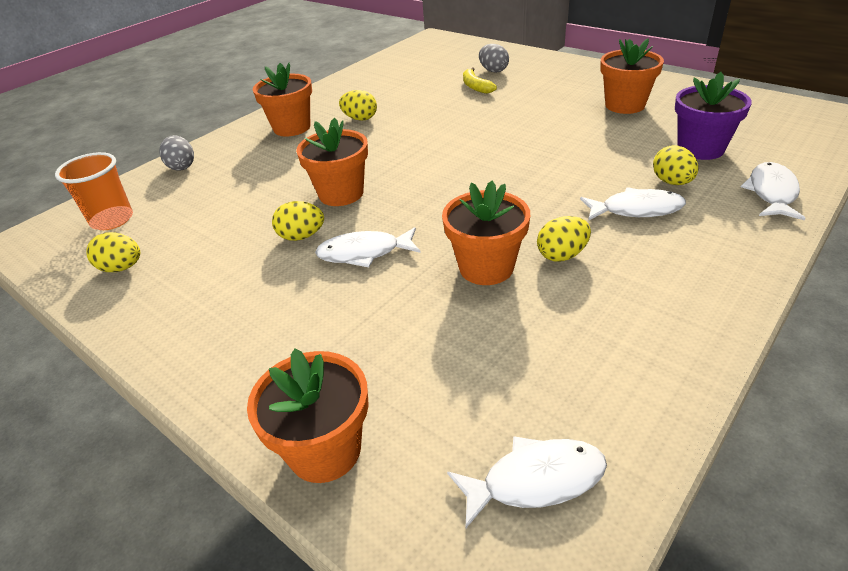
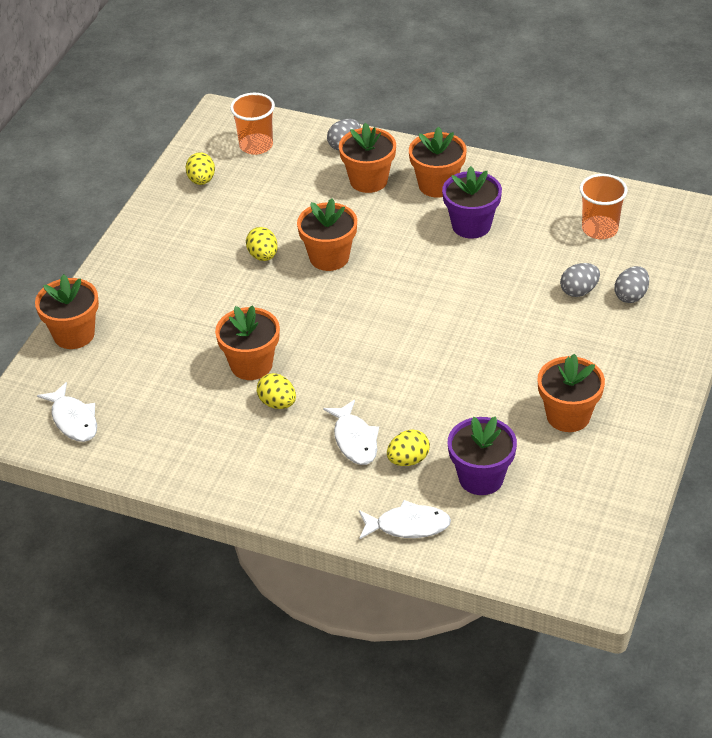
camera: 70 degrees right, 5 degrees up
(248, 159) = (368, 180): none -> orange flower pot
(360, 119) = (471, 225): yellow egg -> purple flower pot
(364, 253) = (251, 296): white fish -> none
(409, 73) = (600, 229): none -> orange cup
(476, 87) = (579, 291): yellow banana -> grey egg

